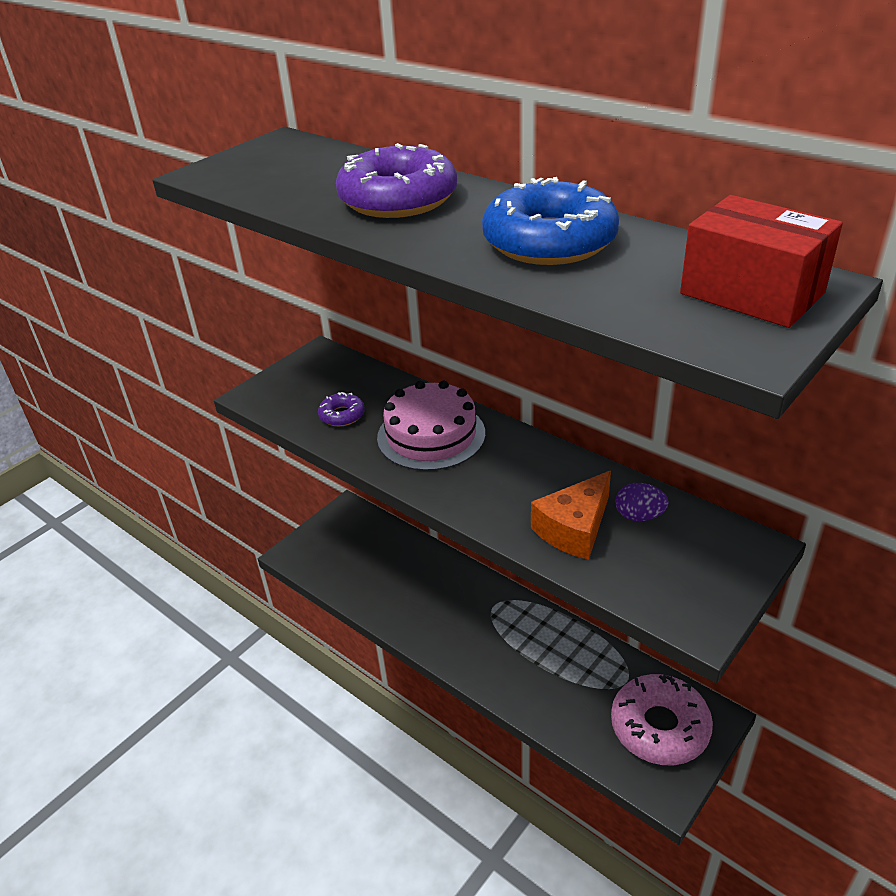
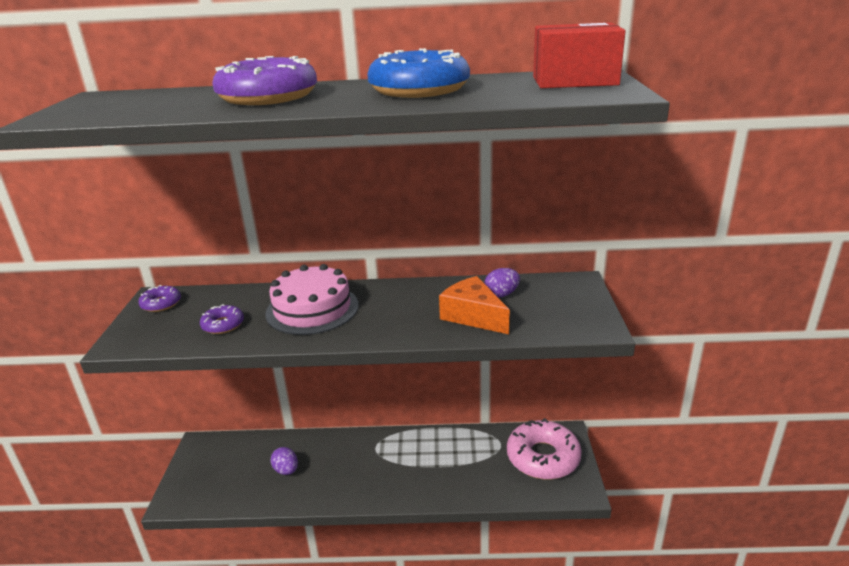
camera: 40 degrees left, 10 degrees down
(317, 364) = (161, 304): none -> purple donut
(397, 580) = (286, 470): none -> purple egg
(574, 528) = (473, 316): orange cheese -> orange cheese turned 135 degrees clockwise

